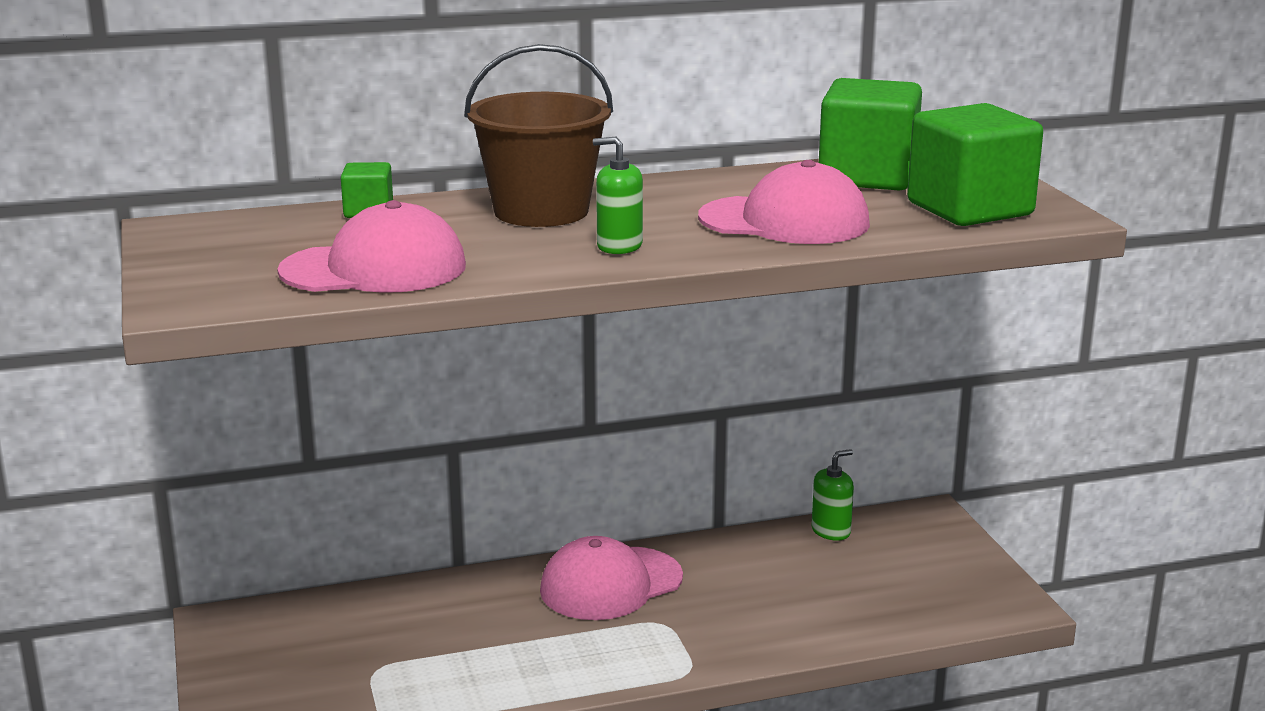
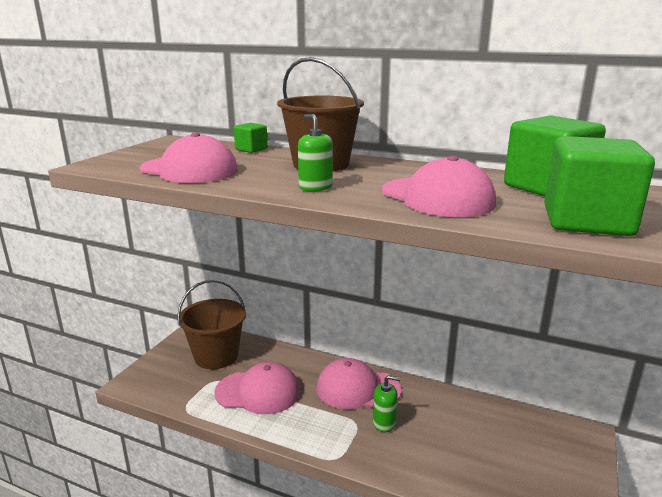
camera: 40 degrees right, 0 degrees up
(324, 638) = (216, 356): none -> brown bucket
(471, 651) = (258, 392): none -> pink cap
(831, 531) = (508, 415): green soap dispenser -> green soap dispenser (384, 423)

